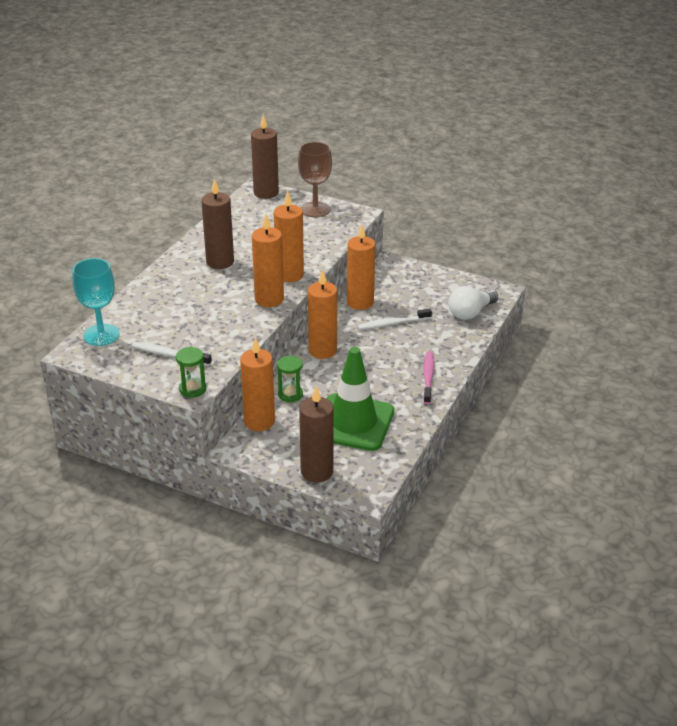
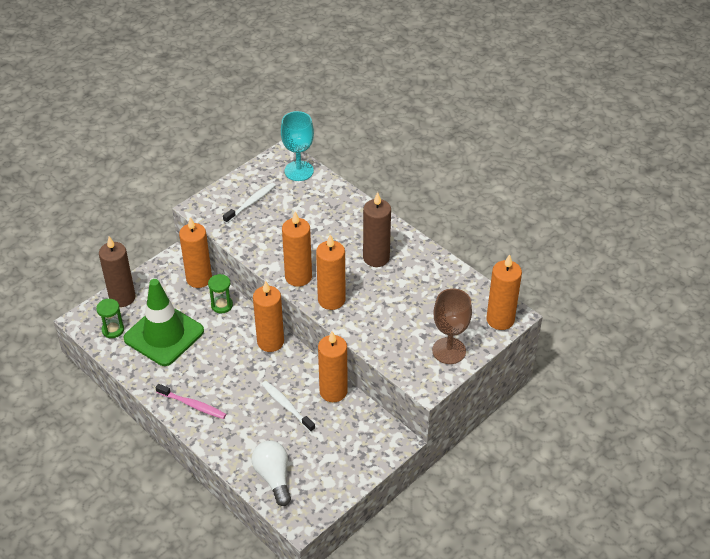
camera: 110 degrees right, 10 degrees up
(192, 389) = (200, 208): green hourglass -> green hourglass (113, 330)
(266, 193) = (500, 320): brown candle -> orange candle
(392, 323) = (286, 406): white toothbrush -> white toothbrush turned 45 degrees counterclockwise

